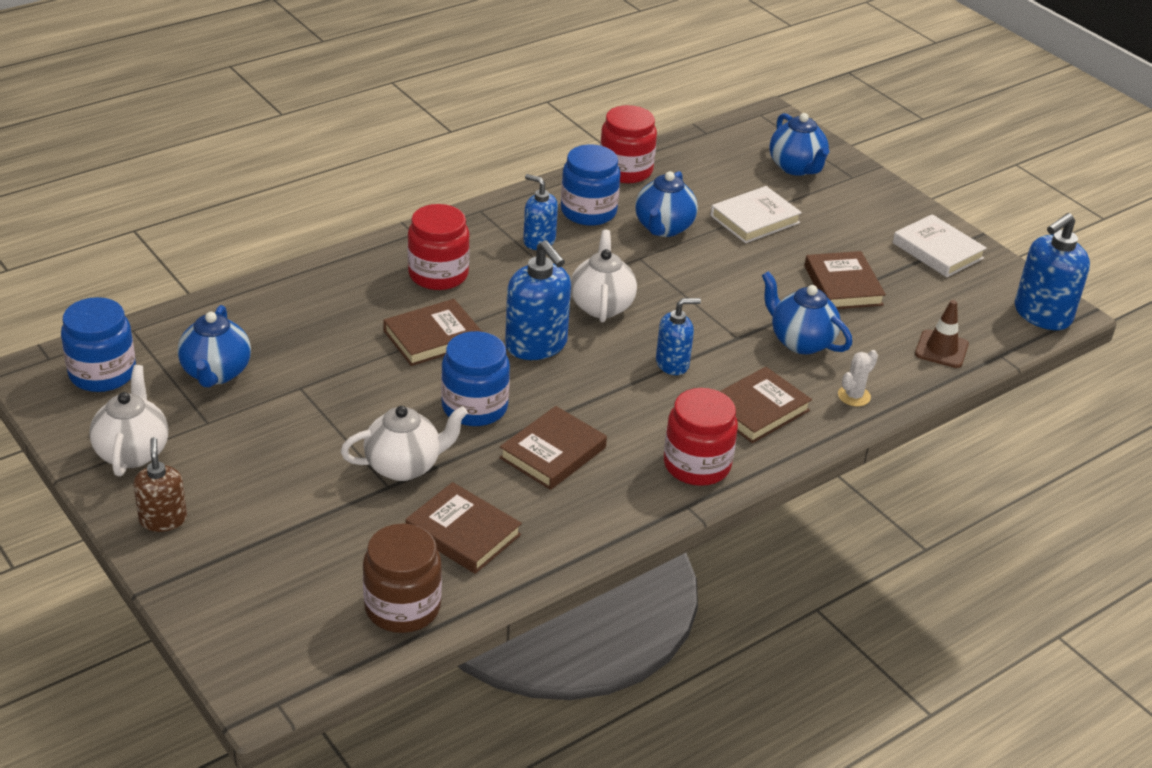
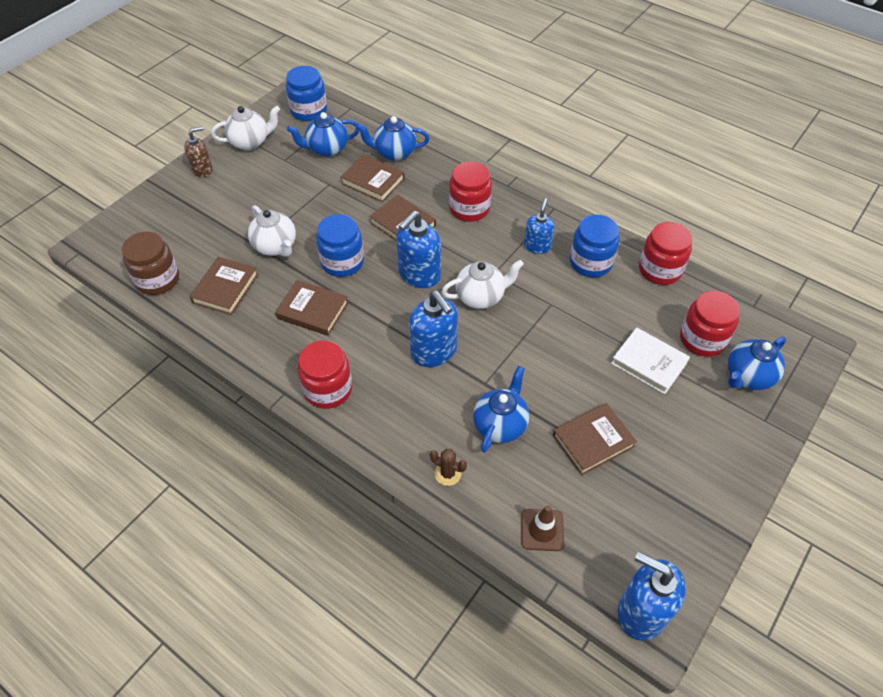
camera: 75 degrees right, 15 degrees up
(663, 228) = (598, 309): blue teapot -> blue teapot (394, 153)
(672, 363) = (434, 351): blue soap dispenser -> blue soap dispenser, size x1.61
(737, 177) = (702, 339): none -> red jar
(757, 409) = (404, 413): brown book -> brown book (373, 181)
(854, 396) = (448, 473): white cactus -> brown cactus
(937, 251) = (691, 506): white book -> none

